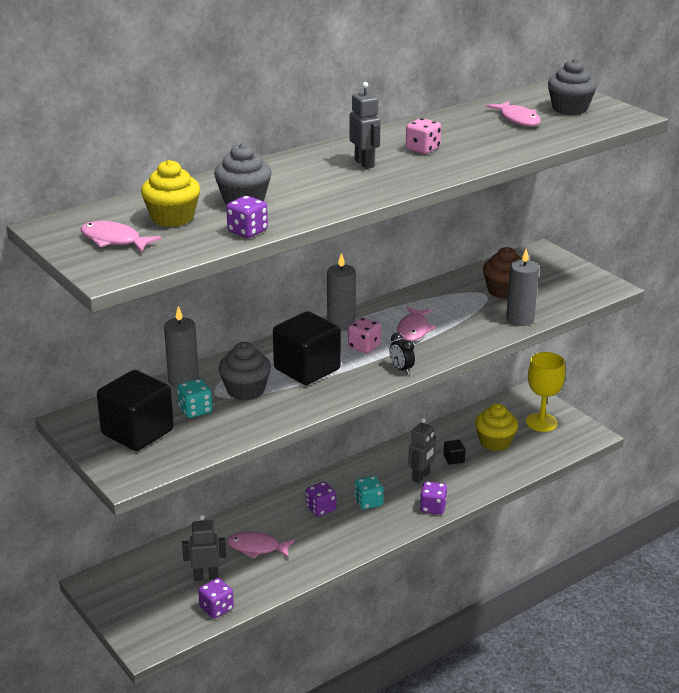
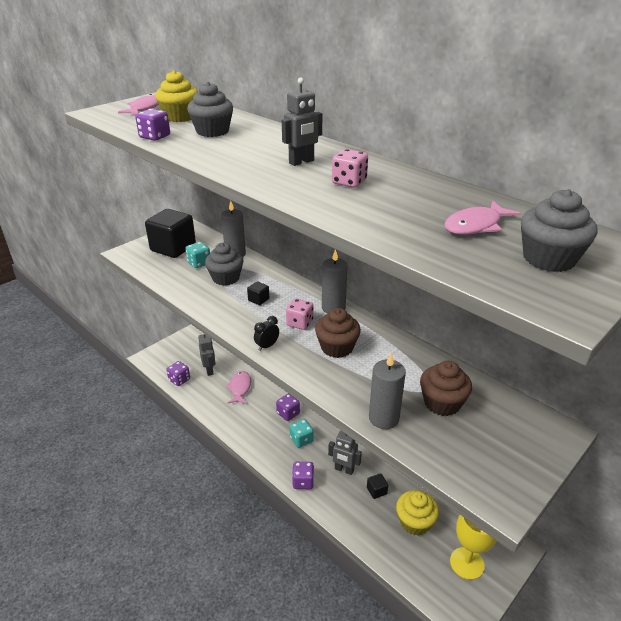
camera: 80 degrees right, 5 degrees up
(307, 369) = (258, 300): black cube -> black cube, size x0.41
(414, 330) = (337, 347): pink fish -> brown cupcake

